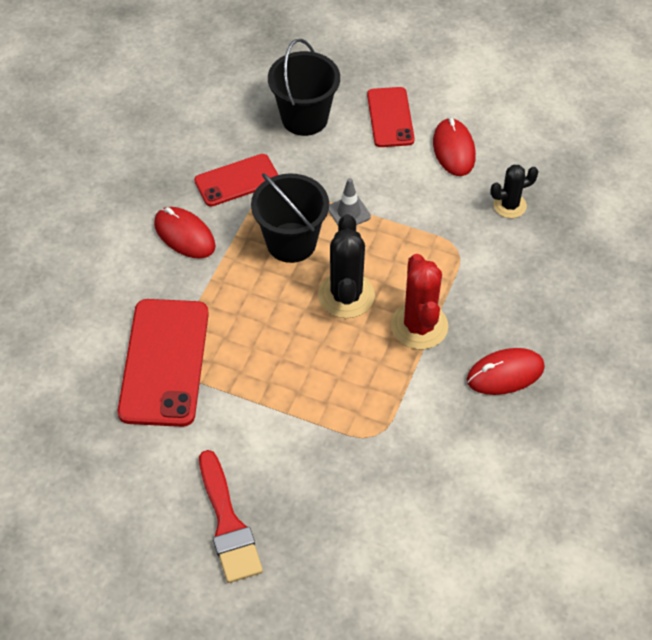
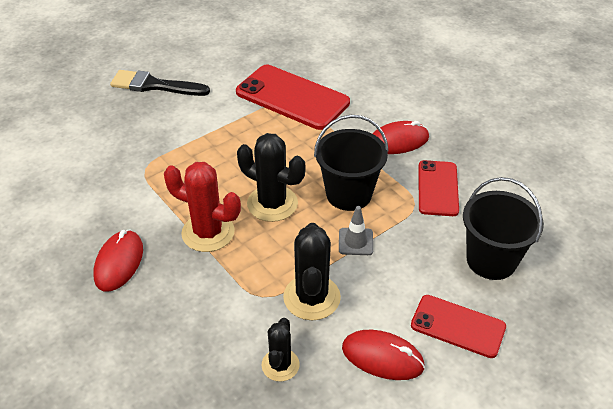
camera: 120 degrees right, 10 degrees down
(228, 523) = (155, 85): red brush -> black brush
(432, 215) = (312, 297): none -> black cactus

